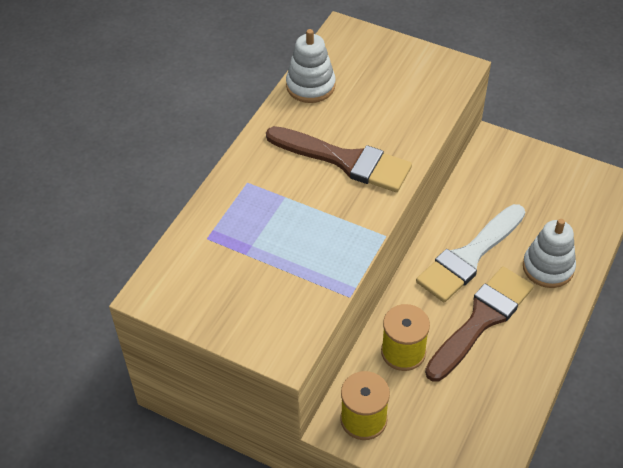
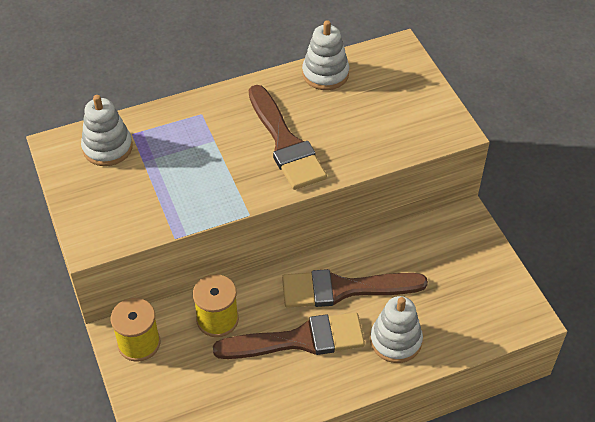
camera: 40 degrees right, 0 degrees up
(200, 264) = (107, 148): none -> white stacking toy
(469, 257) = (344, 289): white brush -> brown brush

